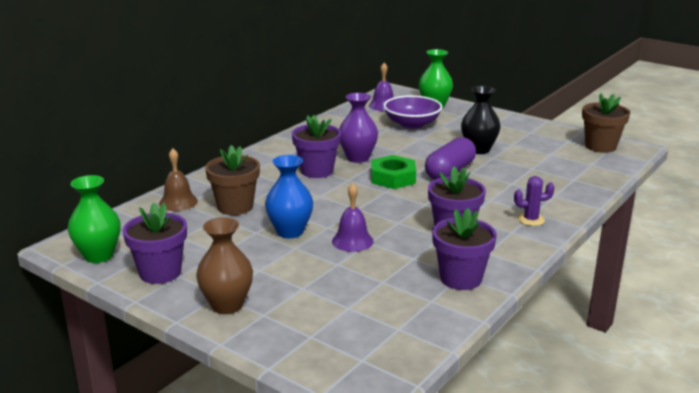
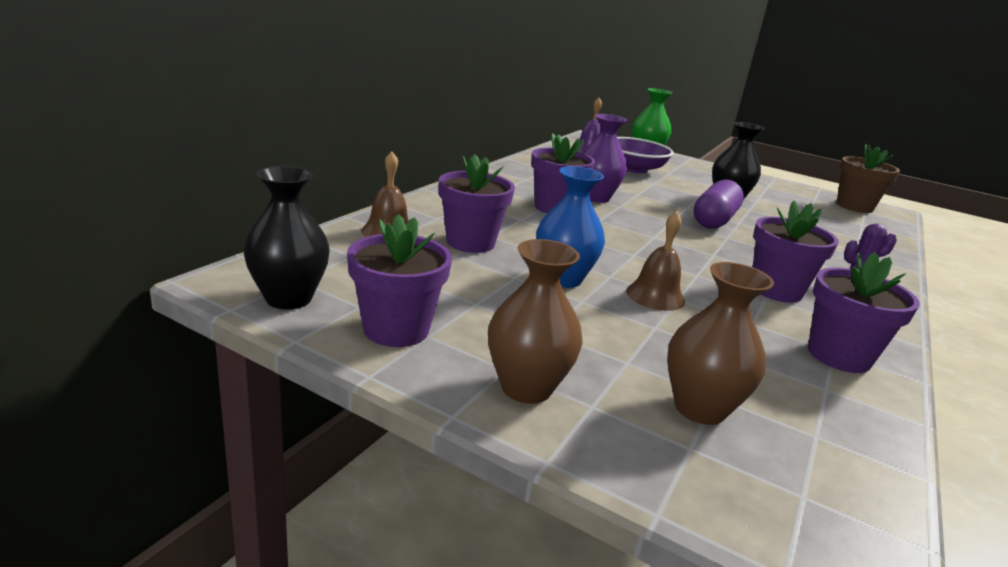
camera: 10 degrees left, 0 degrees up
(99, 255) = (288, 298): green vase -> black vase
(235, 207) = (470, 242): brown flower pot -> purple flower pot
(332, 314) = (699, 408): none -> brown vase
(352, 241) = (655, 296): purple bell -> brown bell
(393, 178) = (652, 222): green nut -> none

